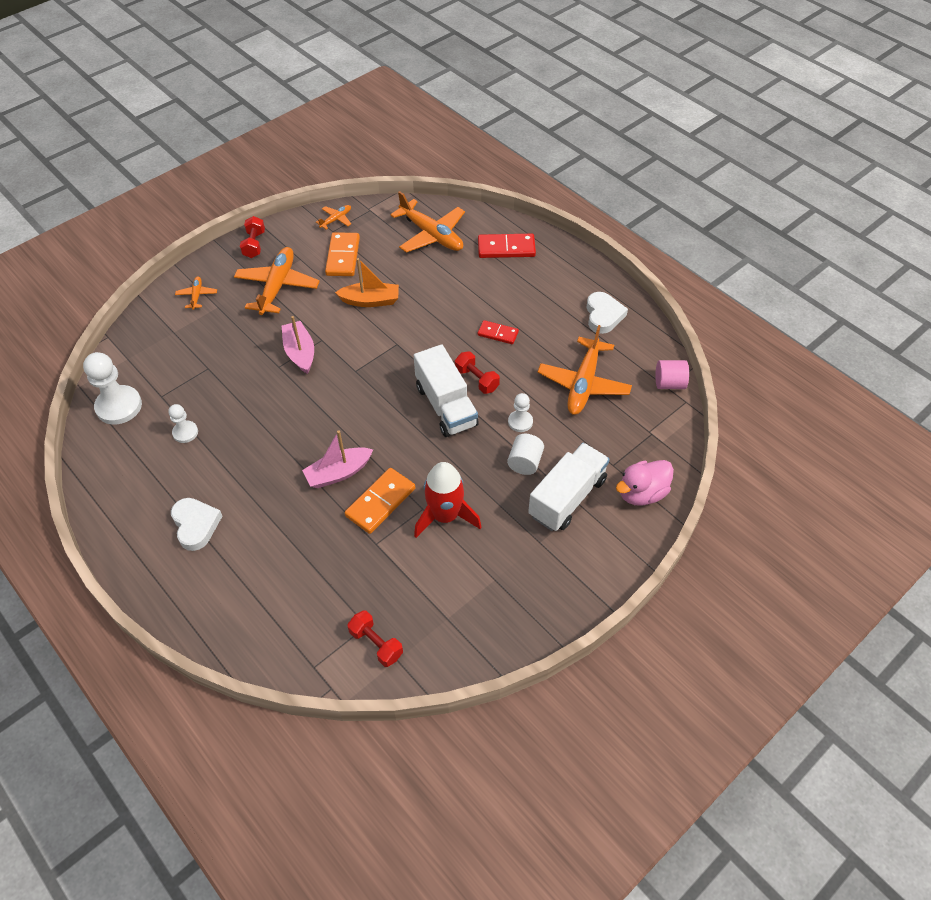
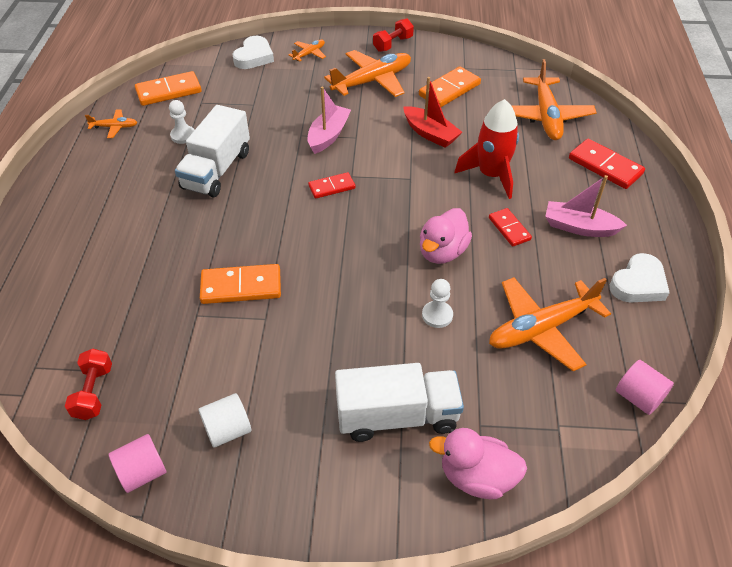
camera: 45 degrees right, 5 degrees down
(119, 406) = (168, 91): white pawn -> orange domino
(196, 525) = (106, 200): white heart -> white heart (254, 57)
(336, 219) = (478, 61): orange plane -> orange plane (114, 127)
(338, 473) = (241, 240): pink boat -> pink boat (579, 227)
(352, 389) = (331, 187): none -> red domino
(370, 301) = (430, 134): orange boat -> red boat
(445, 516) = (274, 340): red rocket -> red rocket (491, 175)
(446, 406) = (389, 253): white truck -> white truck (217, 170)
(470, 654) = (142, 472): none -> pink cylinder
(476, 379) = (442, 252): red dumbbell -> pink duck
(525, 462) = (397, 353): white cylinder -> white cylinder (227, 430)

